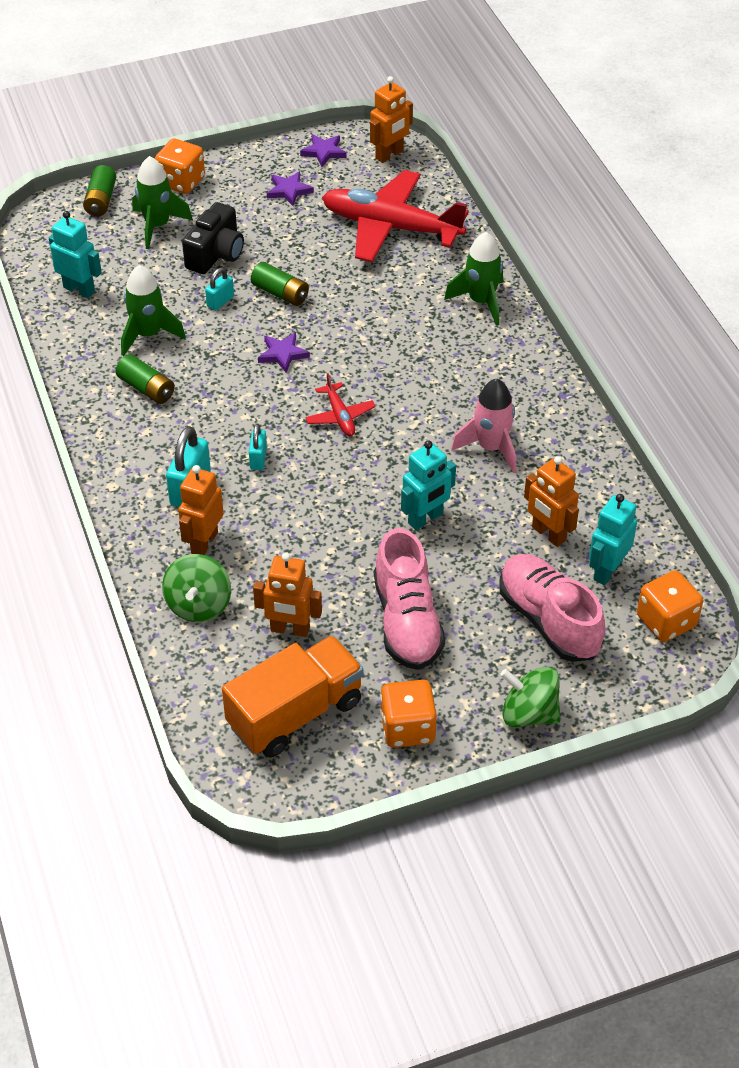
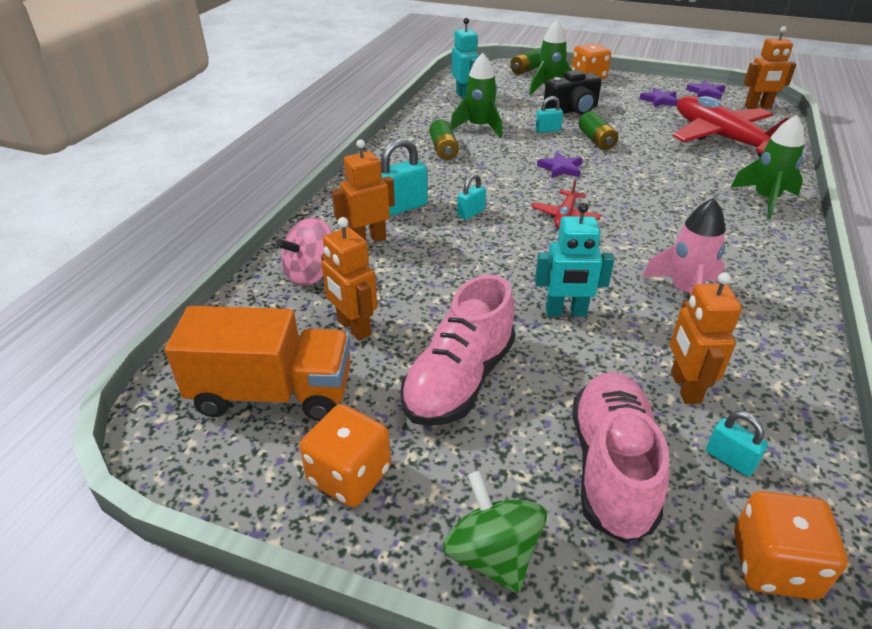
camera: 40 degrees right, 10 degrees down
(198, 605) = (311, 274): green spinning top -> pink spinning top
(607, 571) = (730, 459): turquoise robot -> turquoise padlock

